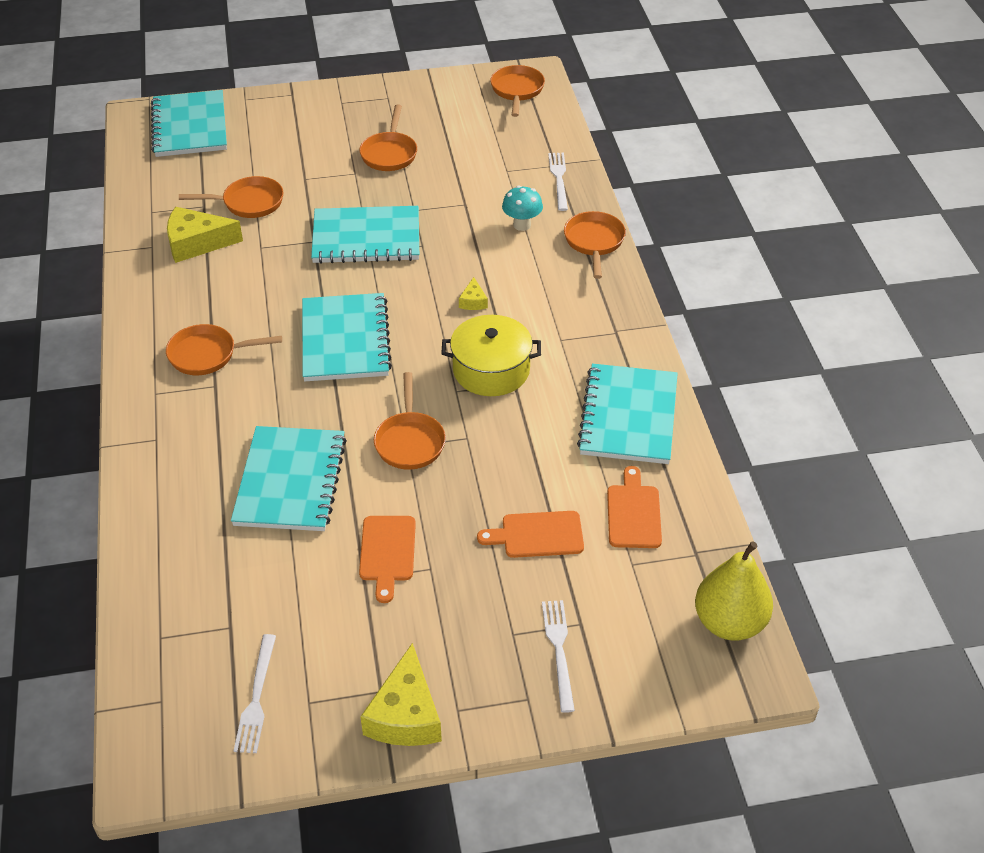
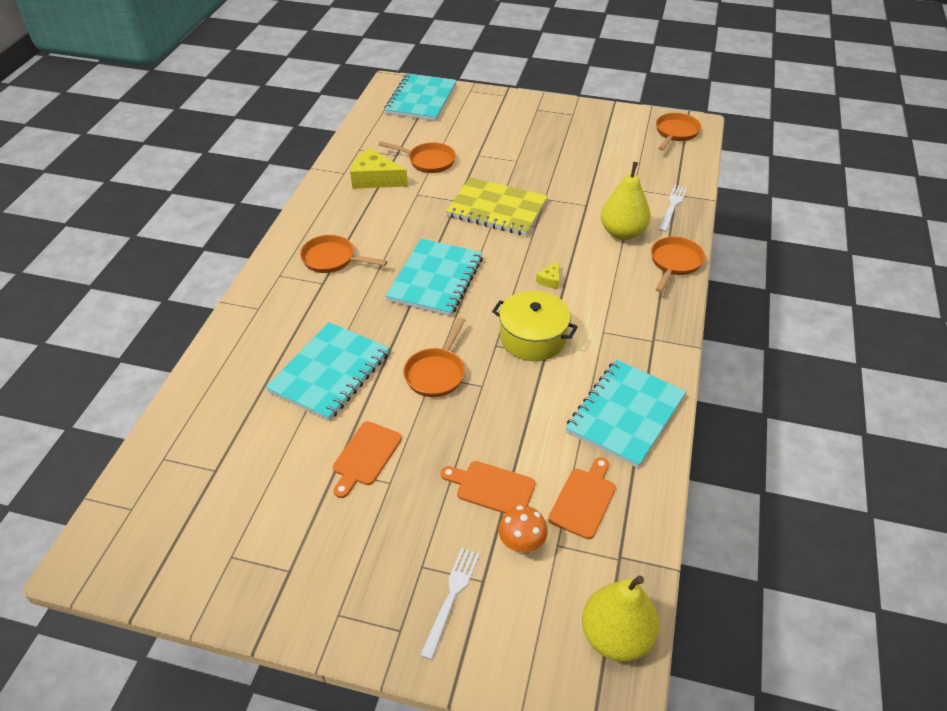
camera: 25 degrees right, 0 degrees up
(256, 698) = (197, 536): white fork -> none
(366, 238) = (497, 209): turquoise notebook -> yellow notebook
(389, 153) = (550, 153): orange pan -> none
(405, 714) = (296, 600): yellow cheese -> none
(522, 225) = (622, 233): turquoise mushroom -> yellow pear
(598, 577) = (521, 545): none -> orange mushroom

